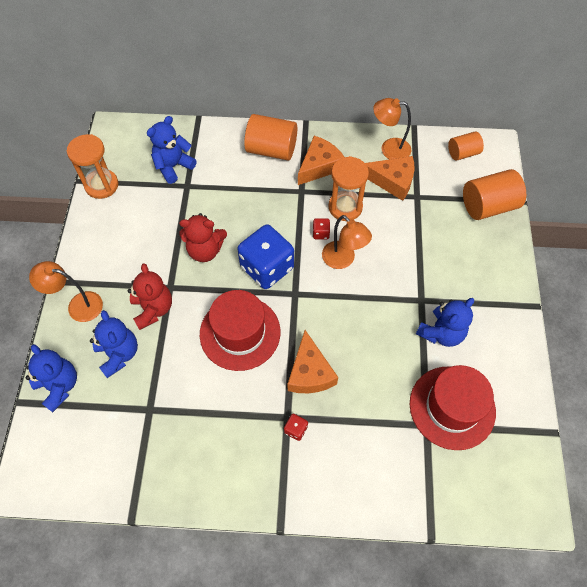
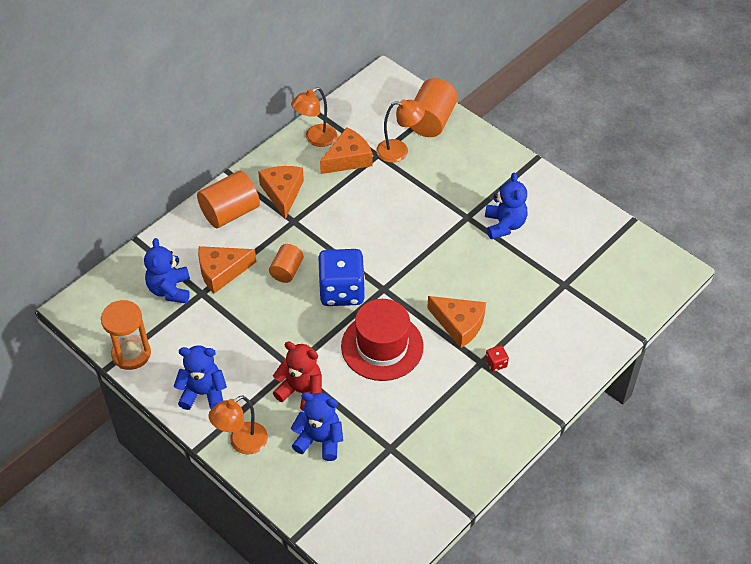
camera: 50 degrees left, 10 degrees down
(59, 386) = (308, 500): blue teddy bear -> blue teddy bear (203, 393)
(205, 250) = (281, 321): red teddy bear -> none
(215, 183) = (221, 272): none -> orange cheese
(321, 233) = (347, 236): red dice -> none
(343, 260) = (385, 239): orange lamp -> orange lamp (399, 151)
(345, 207) = (339, 204): orange hourglass -> none
(452, 407) = (565, 260): red hat -> none
(462, 153) = (369, 100): orange cylinder -> orange cylinder (286, 271)

